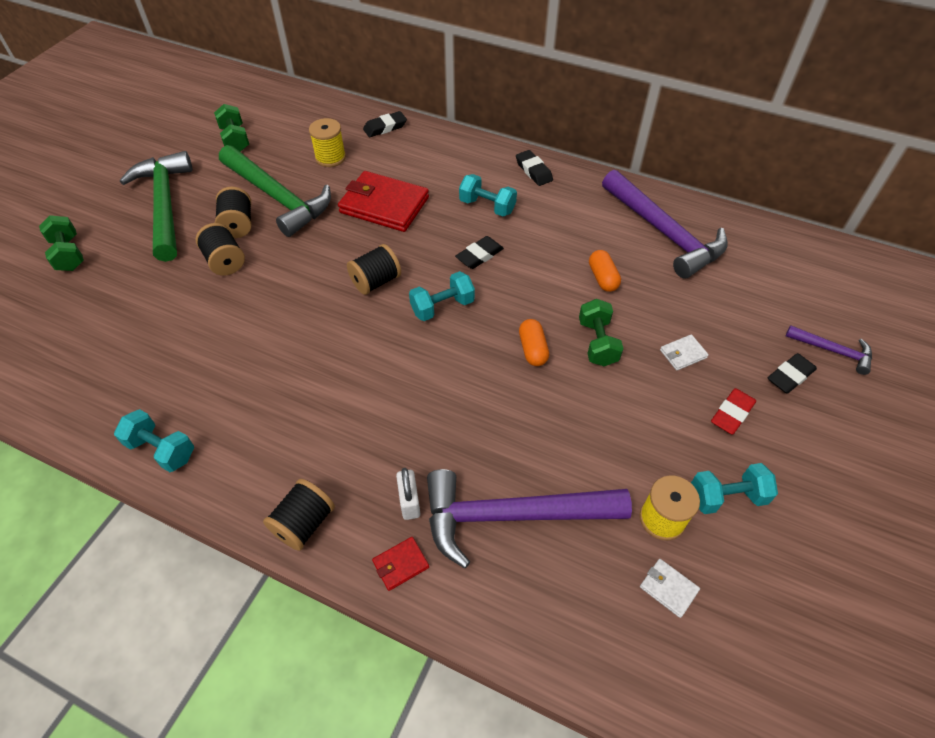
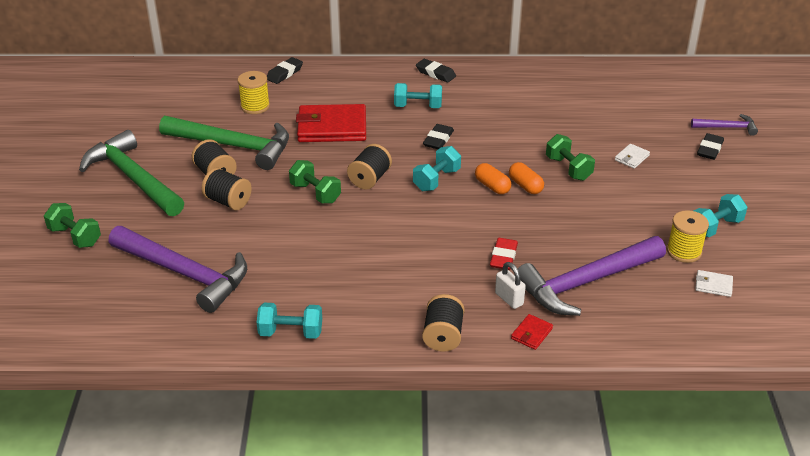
camera: 25 degrees left, 15 degrees down
(235, 140) = (153, 115): green dumbbell -> green dumbbell (315, 193)
(602, 278) = (542, 128): orange capsule -> orange capsule (492, 186)
(663, 232) = (565, 88): purple hammer -> purple hammer (184, 273)
(732, 413) = (687, 181): red eraser -> red eraser (503, 257)

